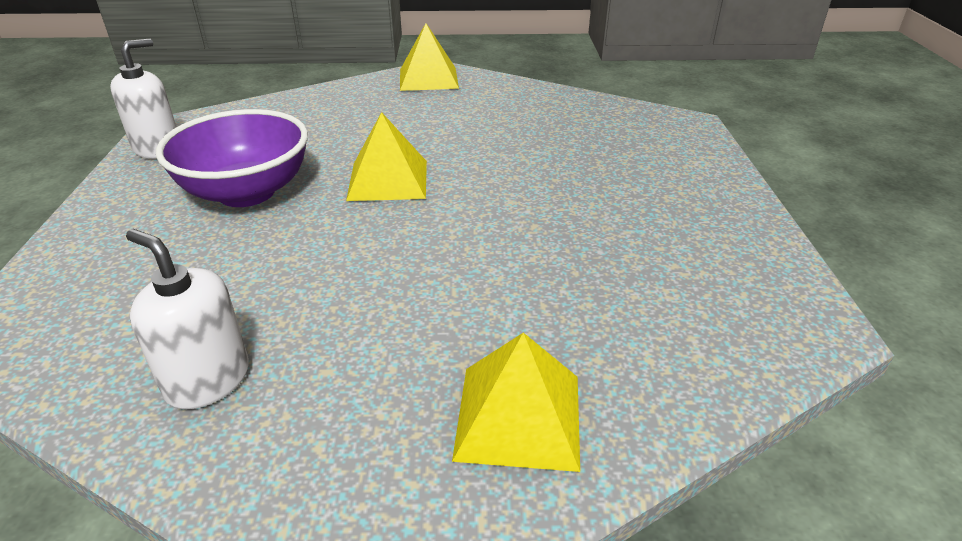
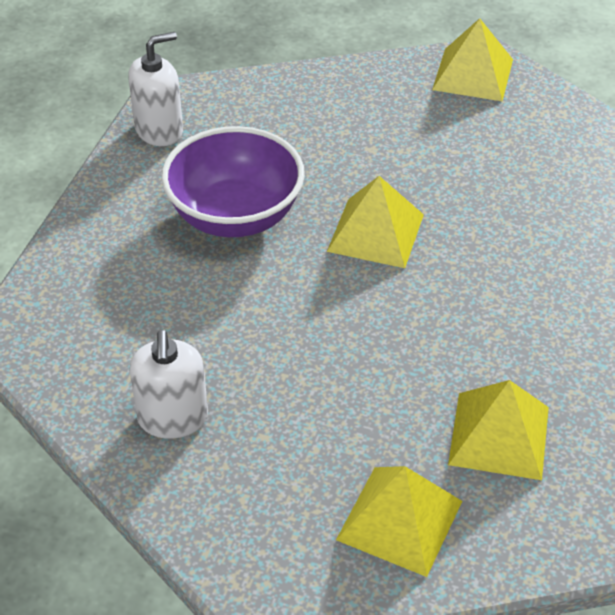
camera: 20 degrees right, 10 degrees up
(208, 380) = (173, 418): white soap dispenser -> white soap dispenser turned 150 degrees counterclockwise
(581, 306) = (499, 435): none -> yellow pyramid

